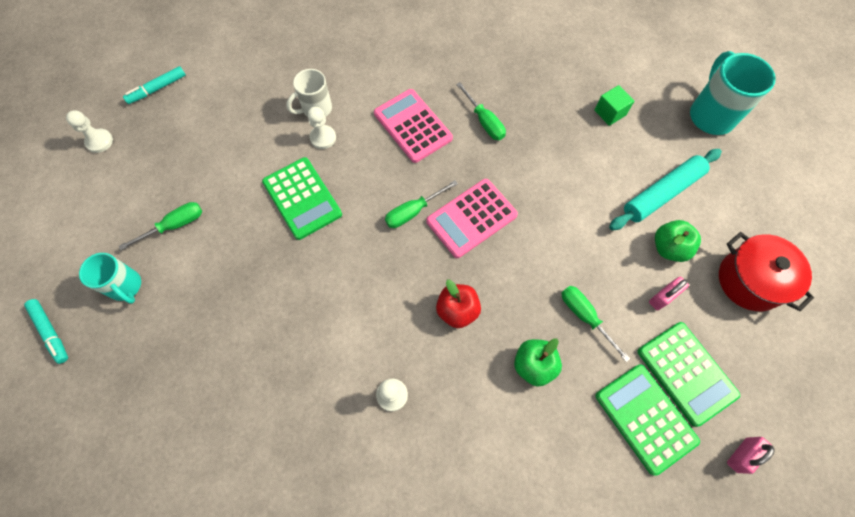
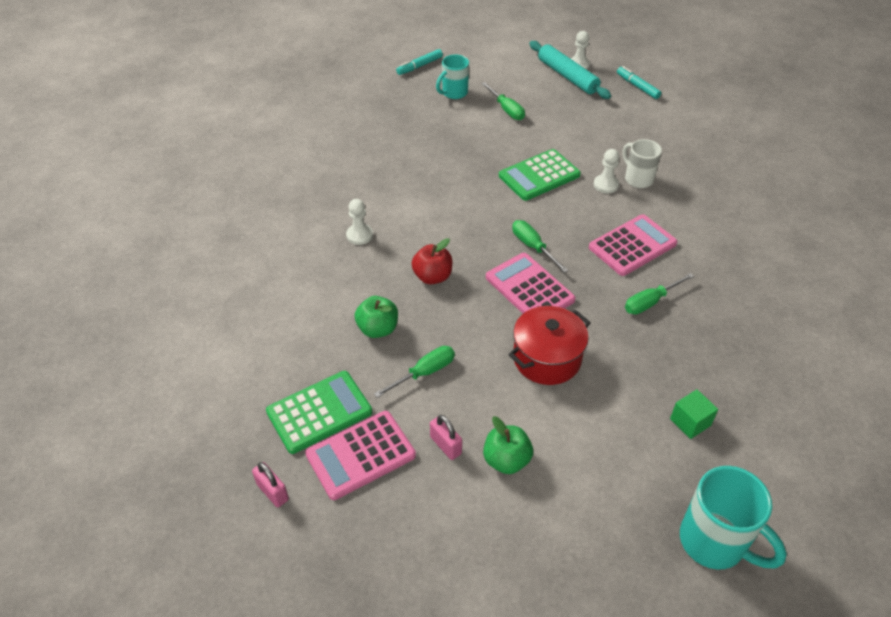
camera: 90 degrees right, 20 degrees down
(662, 193) = (580, 463): turquoise rolling pin -> turquoise rolling pin (567, 76)
(686, 373) = (360, 455): green calculator -> pink calculator
(711, 115) = (714, 542): turquoise mug -> turquoise mug turned 45 degrees clockwise
(750, 280) = (467, 542): red pot -> red pot (547, 358)

